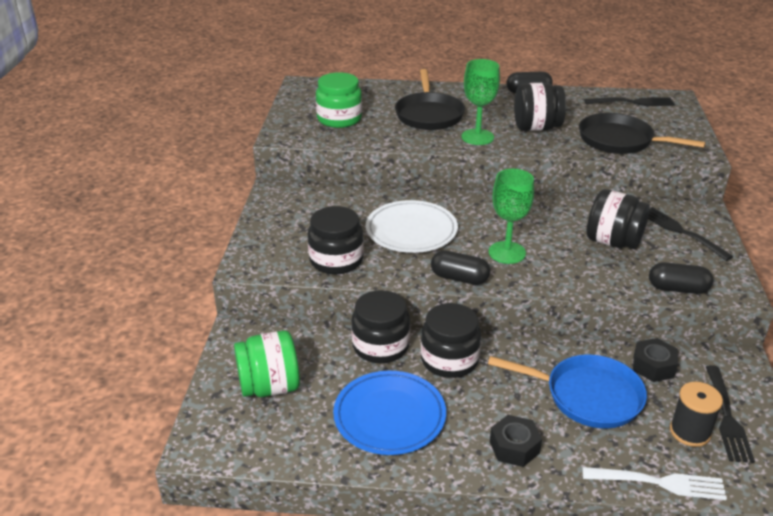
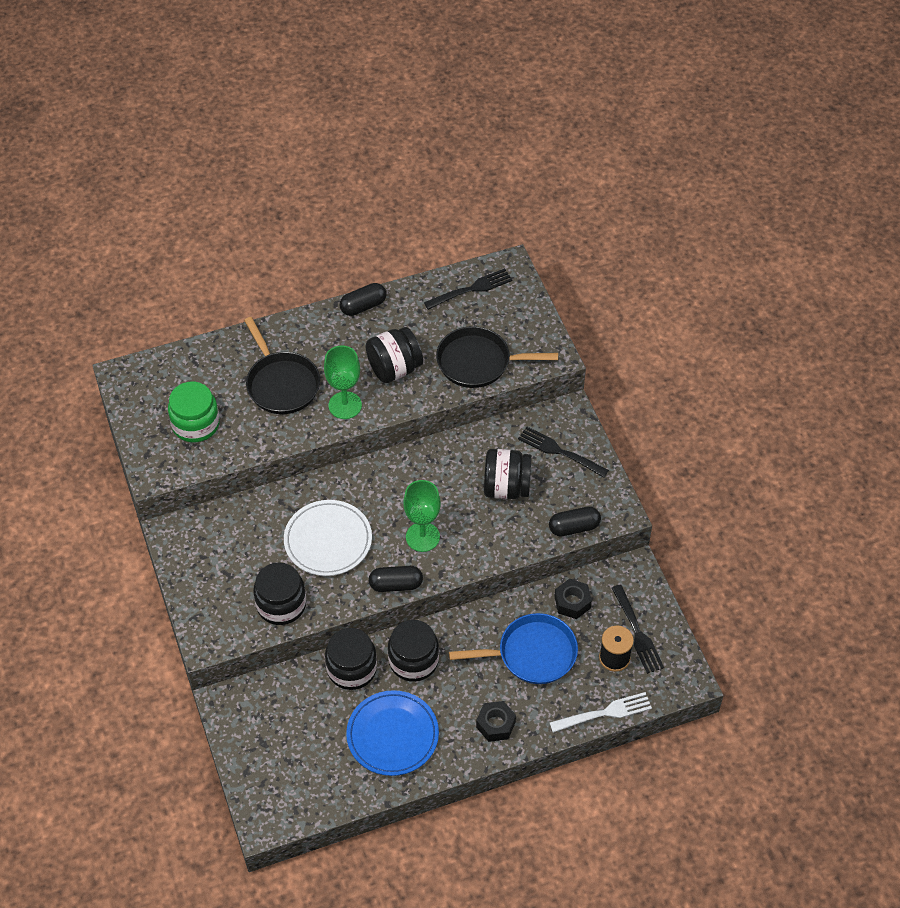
camera: 25 degrees left, 20 degrees up
(270, 386) = (285, 746): green jar -> none

